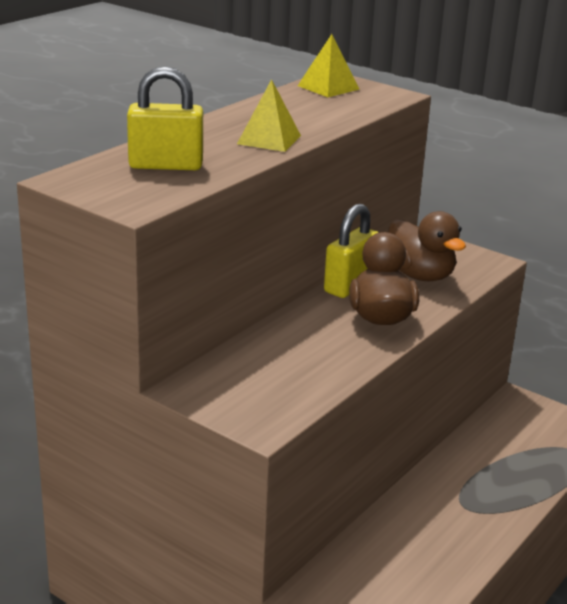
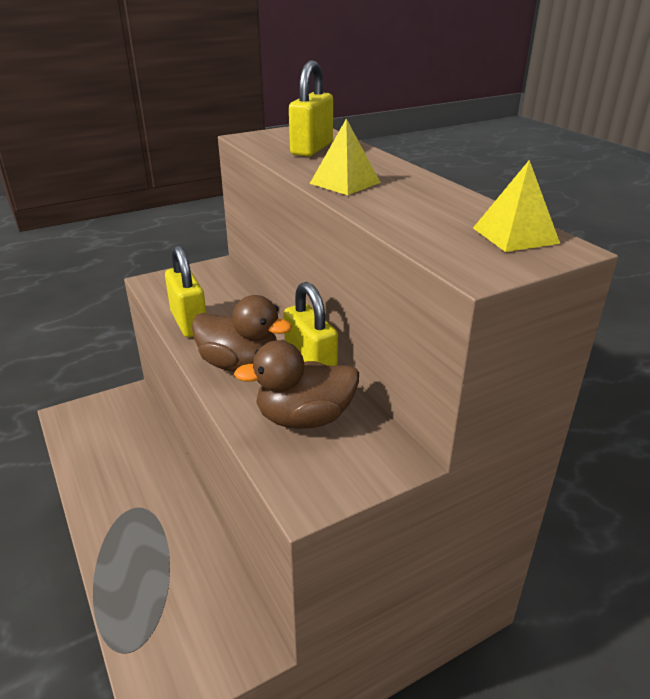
camera: 115 degrees right, 5 degrees up
(336, 365) = (189, 323): none -> yellow padlock

